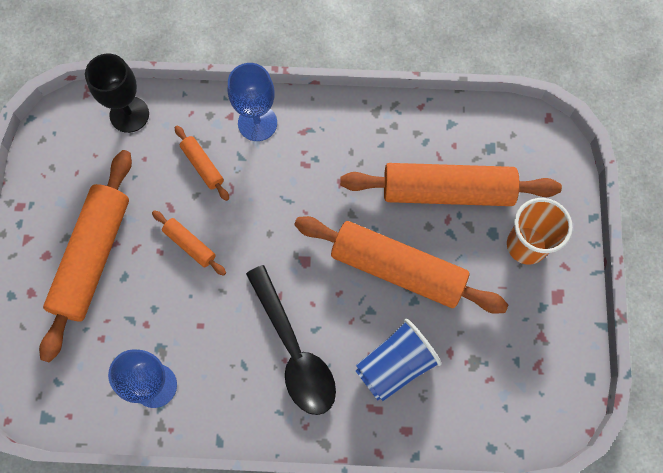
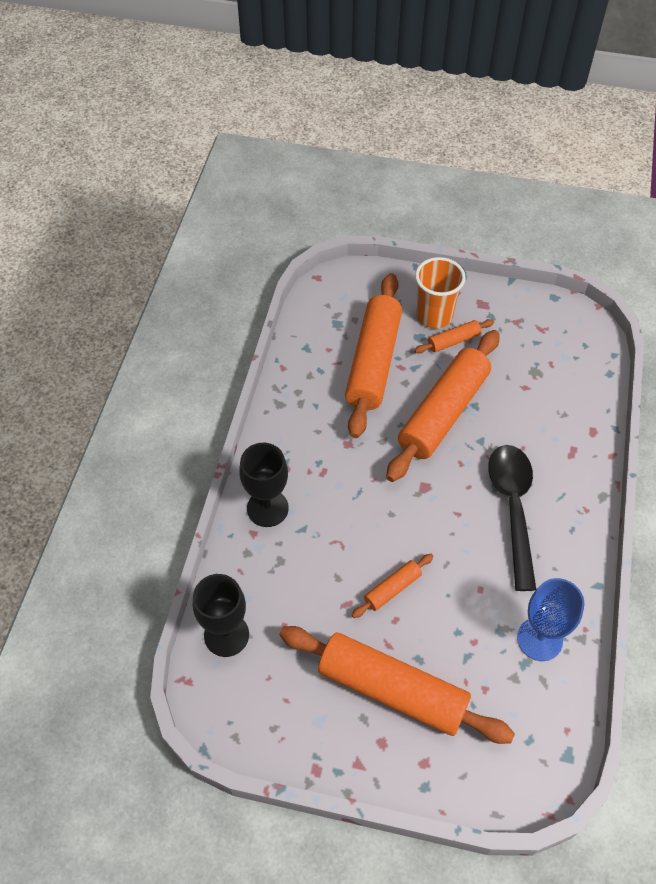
camera: 80 degrees left, 15 degrees down
(202, 165) = (305, 566): orange rolling pin -> orange rolling pin (453, 341)
(257, 123) = (267, 508): blue goblet -> black goblet
(293, 350) = (513, 509): black spoon -> black spoon turned 75 degrees counterclockwise
(395, 365) = (533, 430): blue cup -> none

